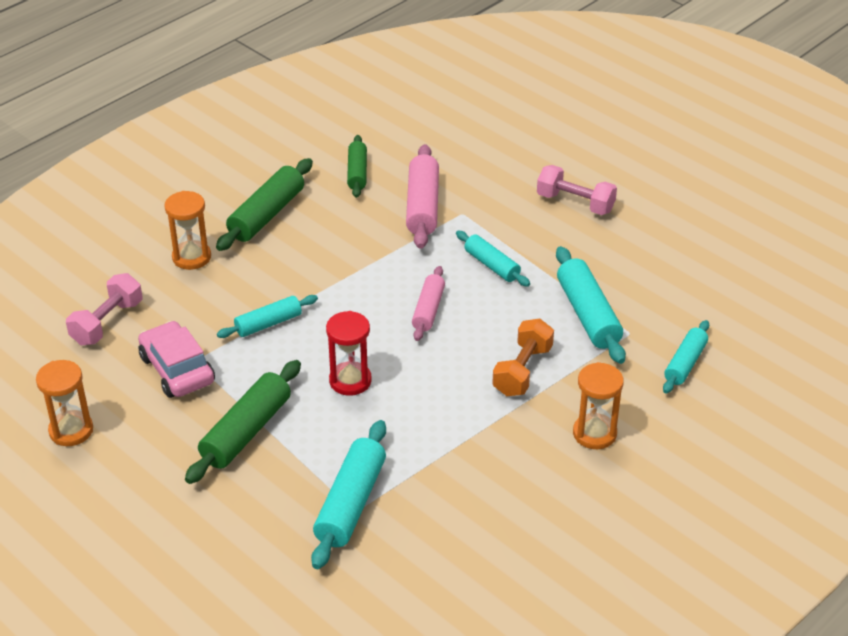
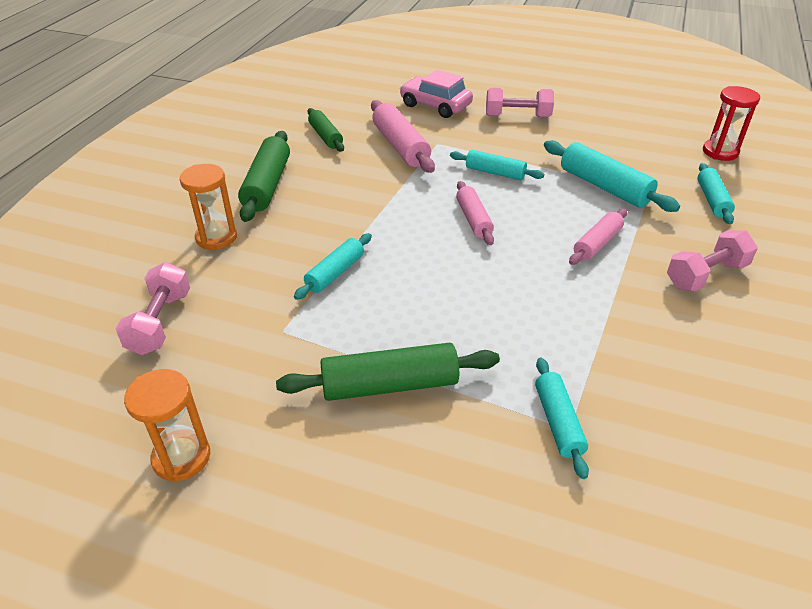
camera: 25 degrees left, 0 degrees up
(177, 369) = (269, 346): pink car -> pink car (435, 105)
(246, 431) = (389, 385): green rolling pin -> green rolling pin turned 75 degrees clockwise
(350, 381) = (455, 300): red hourglass -> red hourglass (720, 152)
(350, 503) = (558, 422): turquoise rolling pin -> turquoise rolling pin, size x0.63
(522, 371) = (597, 243): orange dumbbell -> pink rolling pin
(594, 433) = (706, 275): orange hourglass -> pink dumbbell

